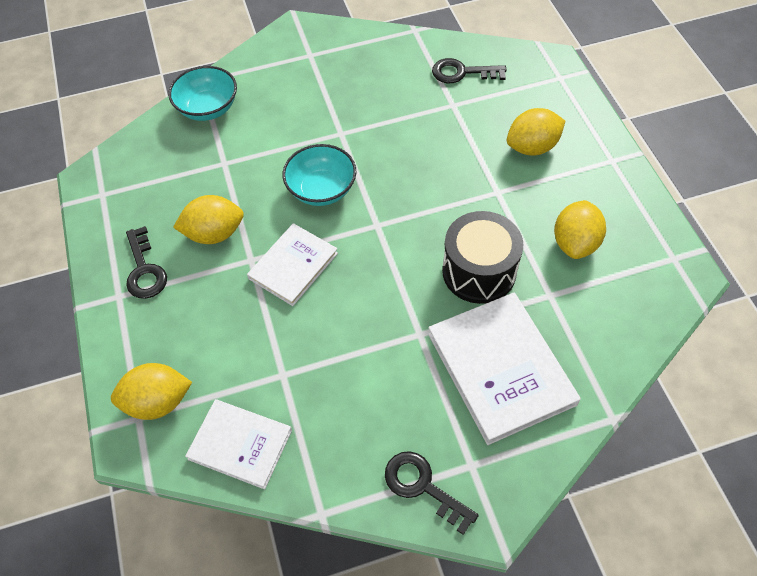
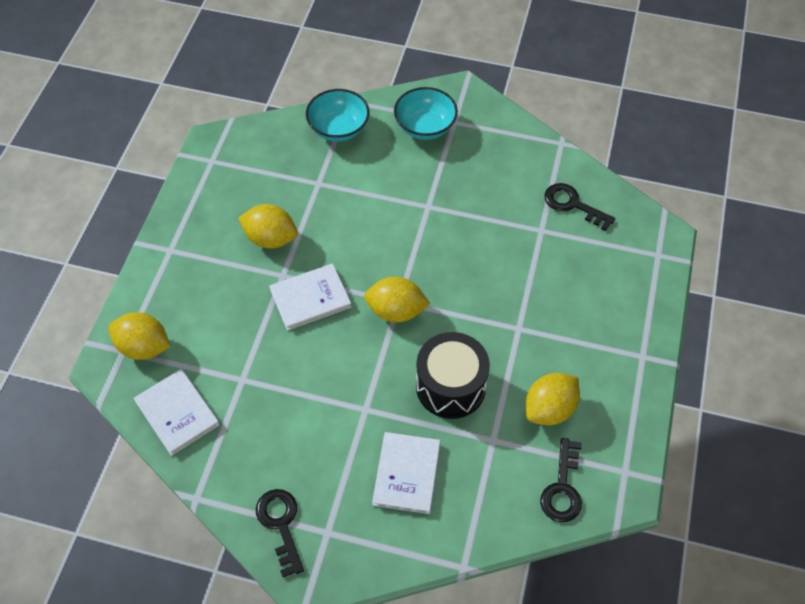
camera: 30 degrees right, 0 degrees up
(144, 270) = (201, 239): black key -> black key (562, 488)
(321, 189) = (377, 247): turquoise bowl -> turquoise bowl (425, 127)
(501, 368) = (407, 474): white book -> white book, size x0.62
(532, 147) = (580, 305): yellow lemon -> yellow lemon (396, 311)

